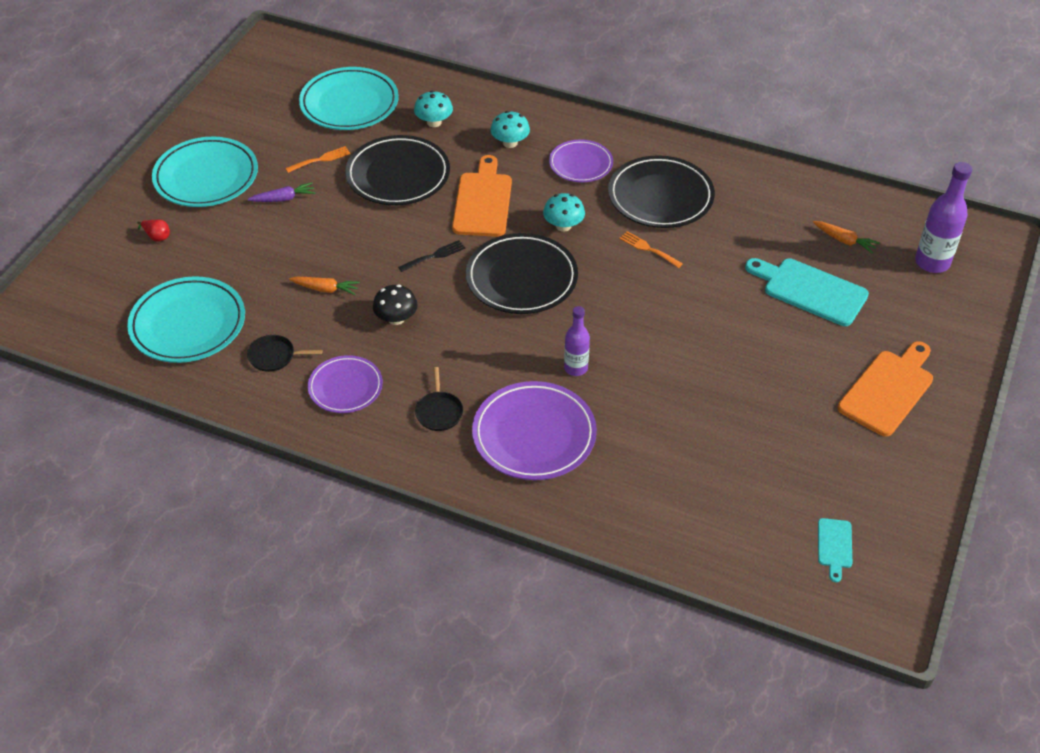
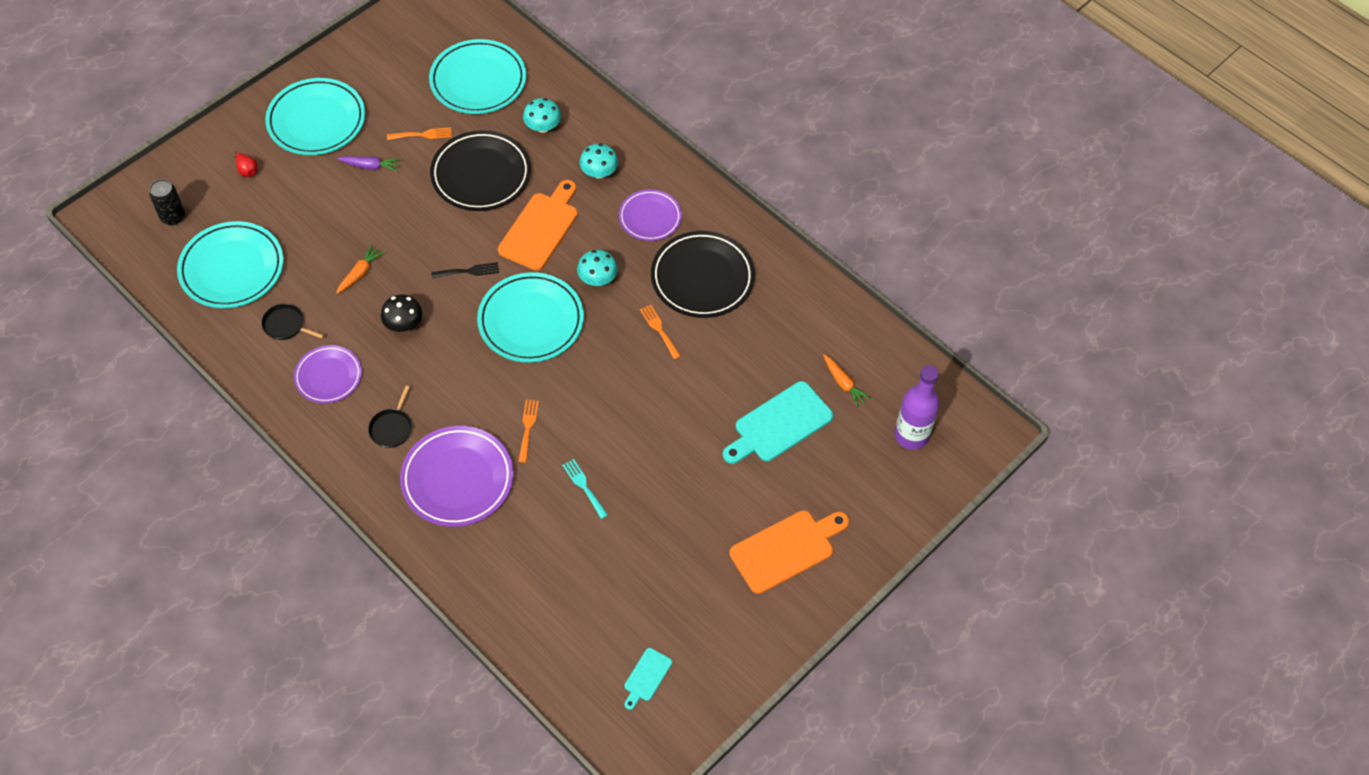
camera: 20 degrees right, 10 degrees up
(99, 298) = (173, 217): none -> black can
(325, 289) = (360, 273): orange carrot -> orange carrot turned 90 degrees counterclockwise
(521, 278) = (531, 321): black plate -> turquoise plate
(576, 368) = (527, 428): purple bottle -> orange fork
(663, 400) = (584, 486): none -> turquoise fork
(810, 290) = (779, 424): turquoise cutting board -> turquoise cutting board turned 90 degrees counterclockwise

